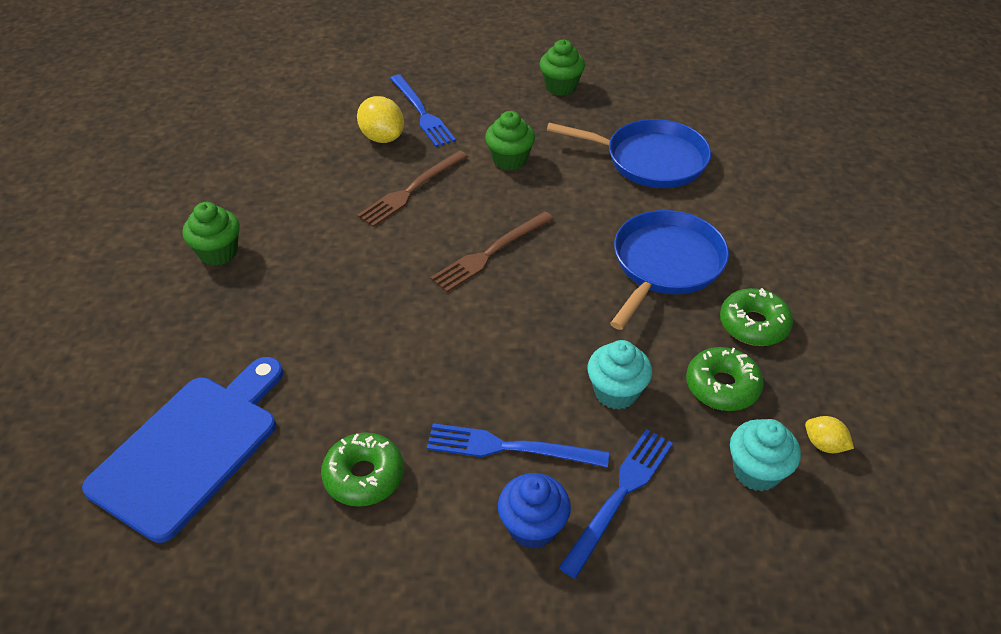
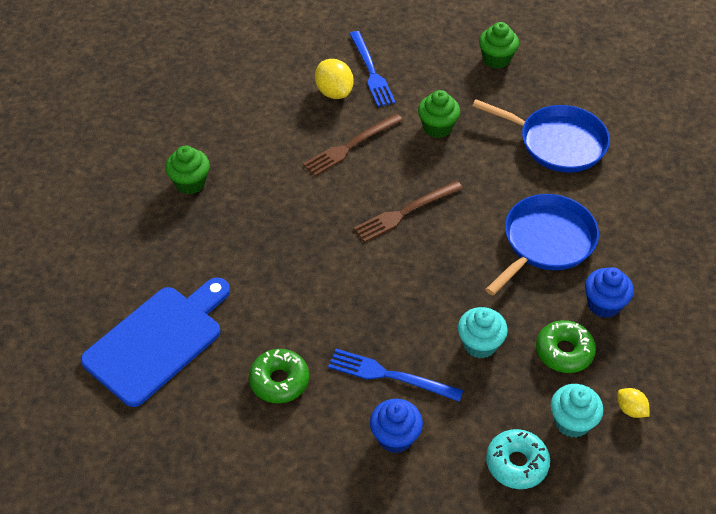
camera: 10 degrees right, 5 degrees up
(620, 496) = (464, 424): blue fork -> none
(701, 537) = (516, 463): none -> turquoise donut
(753, 325) = (604, 304): green donut -> blue cupcake

